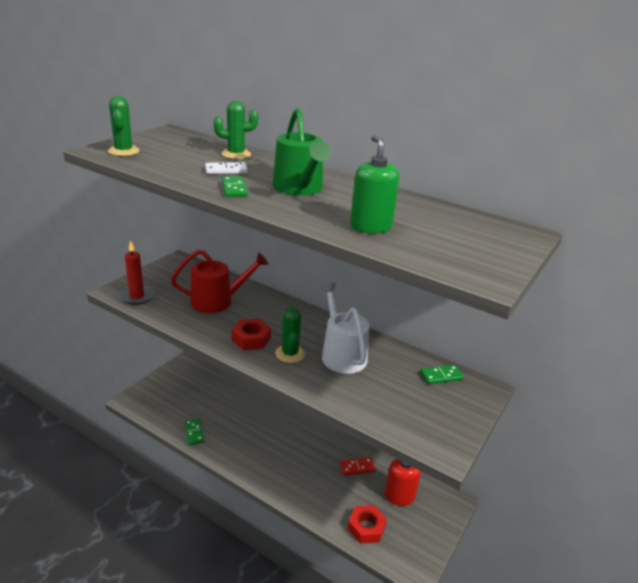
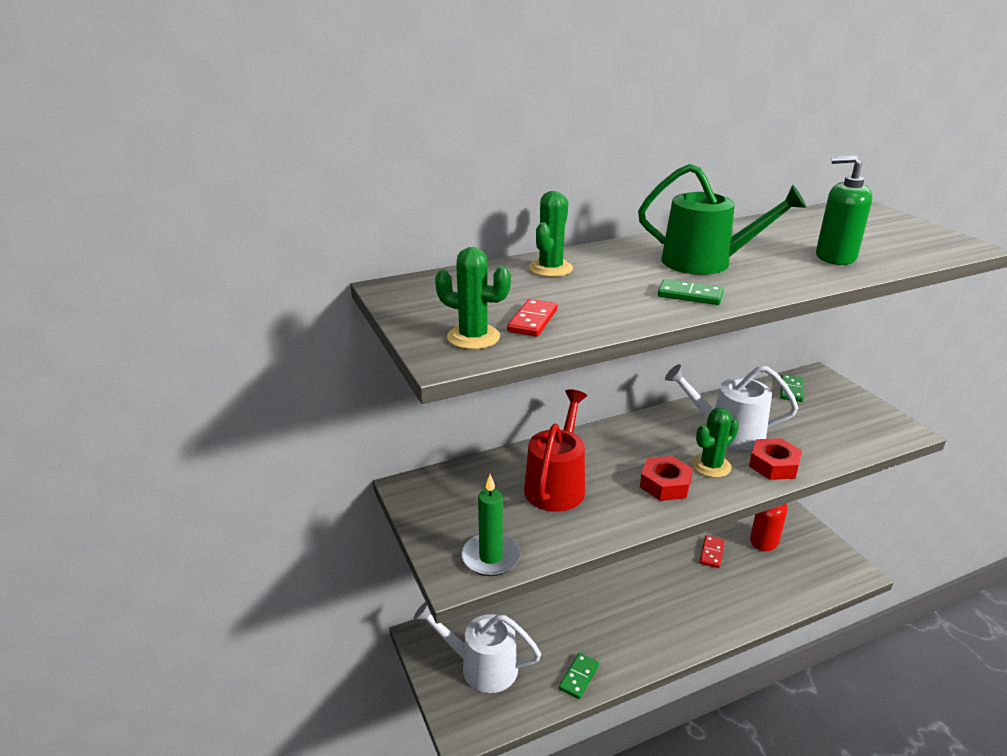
camera: 55 degrees left, 0 degrees up
(137, 297) = (491, 557): red candle -> green candle
(155, 159) = (533, 321): none -> red domino
(178, 391) = (482, 667): none -> white watering can
(194, 433) = (579, 677): green domino -> green domino turned 75 degrees counterclockwise
(226, 170) = (613, 286): white domino -> none
(290, 354) = (711, 466): green cactus -> green cactus turned 60 degrees counterclockwise
(366, 528) = (796, 583): red nut -> red nut (774, 465)

